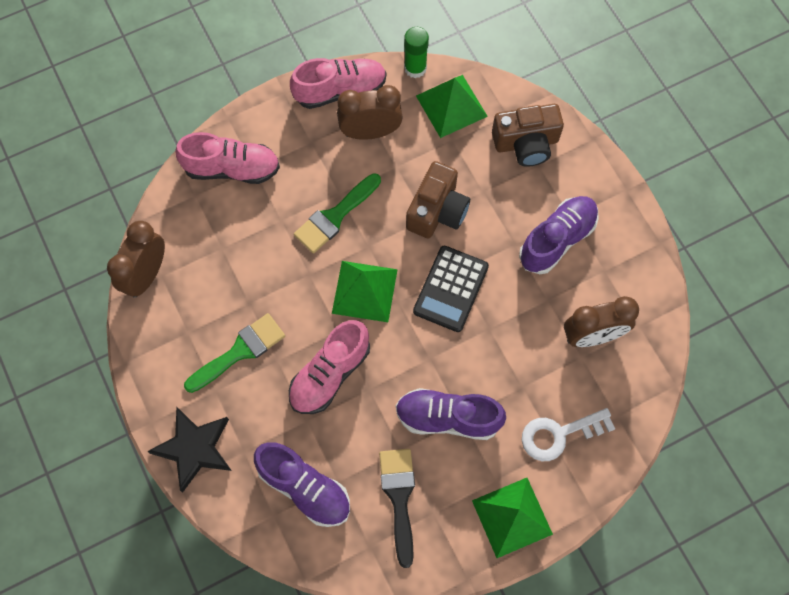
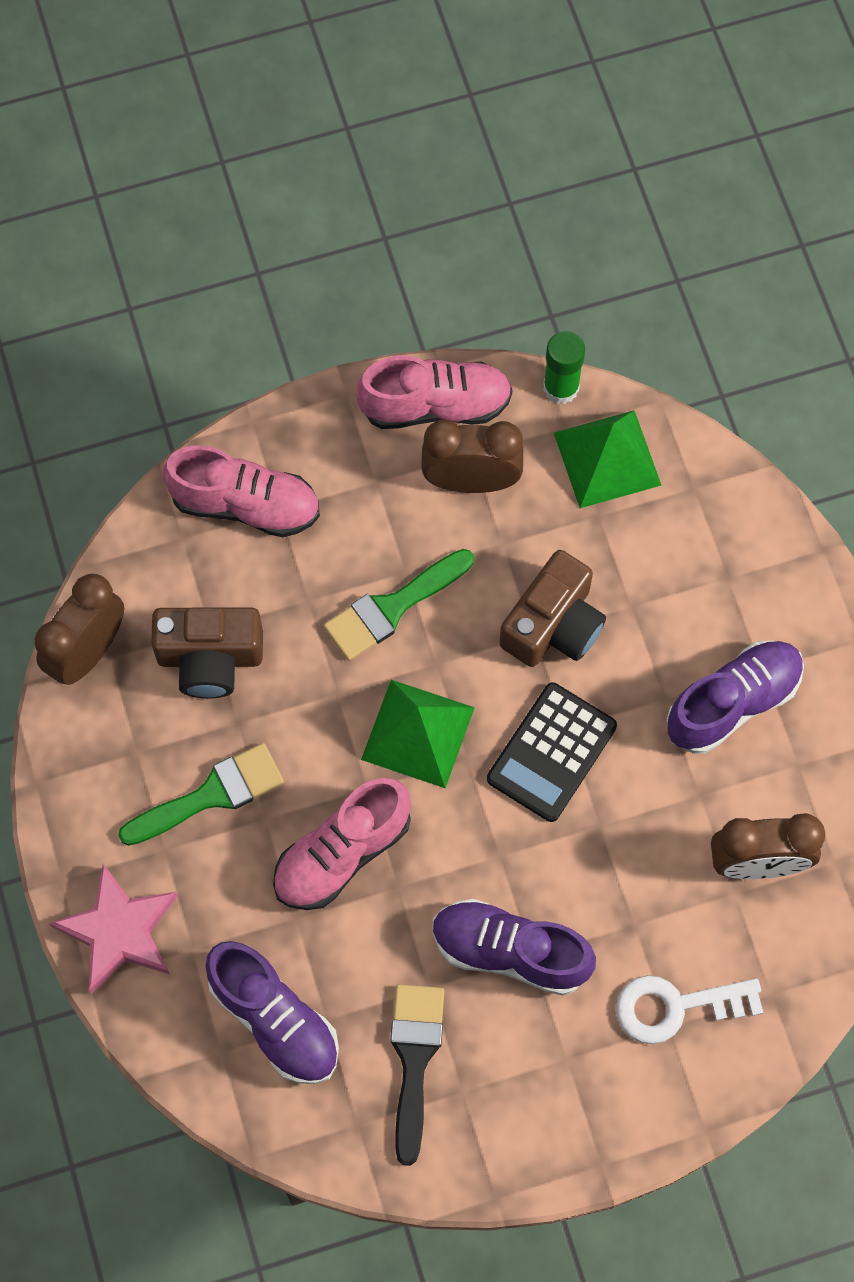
camera: 10 degrees right, 0 degrees up
(194, 448) = (119, 931): black star -> pink star
(512, 517) = (579, 1118): green pyramid -> none
(526, 143) = (714, 539): brown camera -> brown camera (210, 658)

